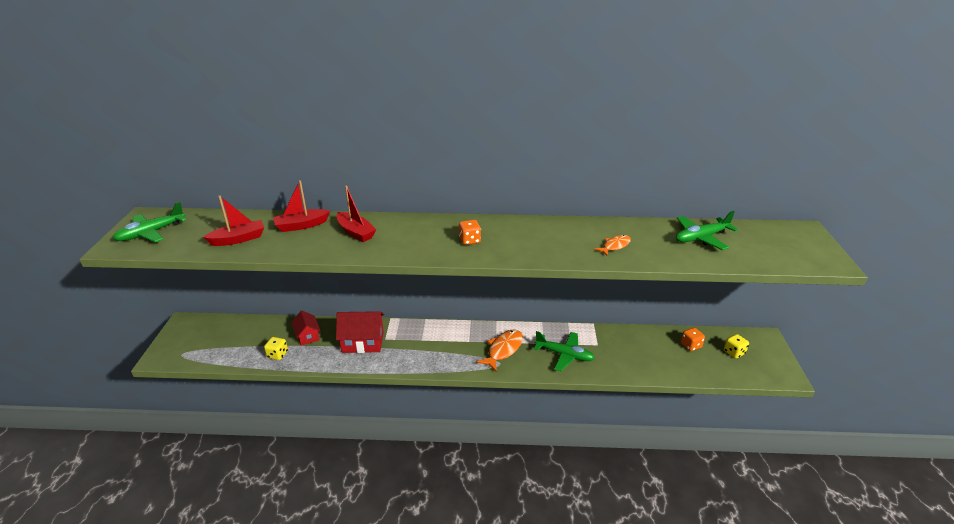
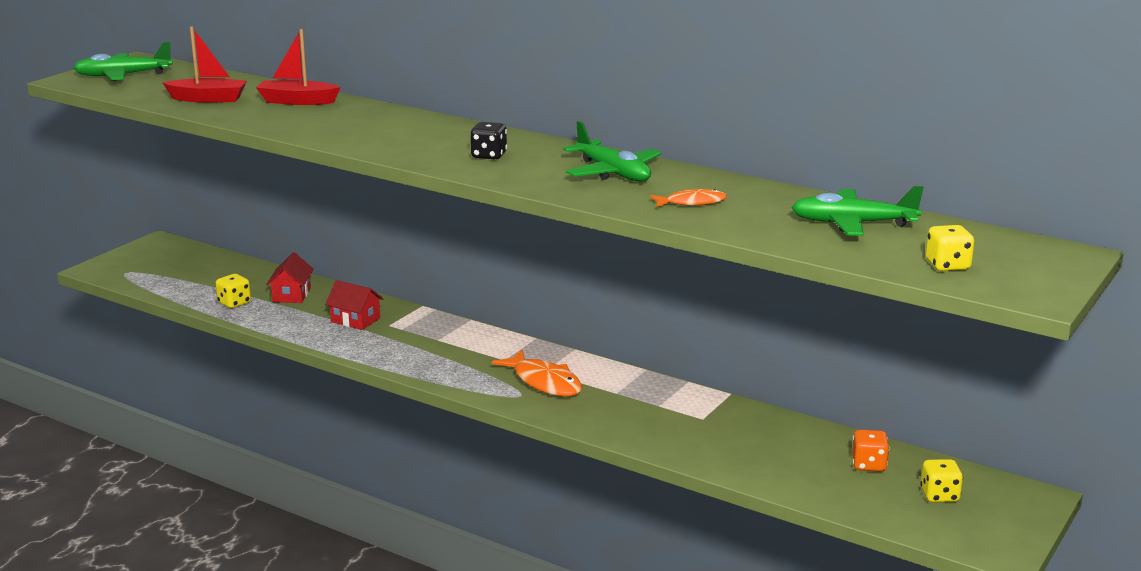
camera: 30 degrees right, 10 degrees down
(356, 232) = (353, 120): red boat -> none
(363, 342) = (355, 320): red house -> red house, size x0.62
(469, 240) = (489, 156): orange dice -> black dice
(503, 350) = (544, 382): orange fish -> orange fish turned 75 degrees clockwise
(564, 355) = (632, 414): green plane -> green plane (613, 173)
(775, 254) = (947, 265): none -> yellow dice

